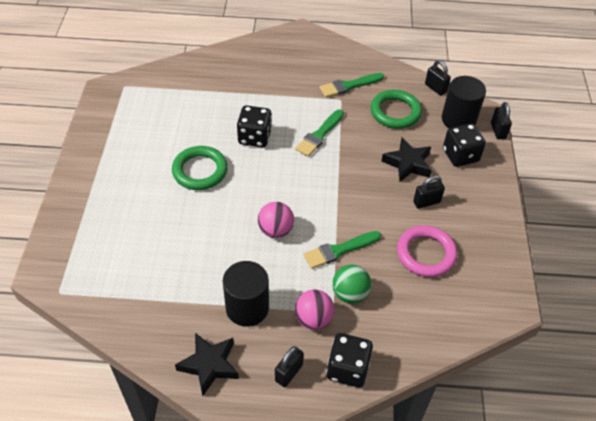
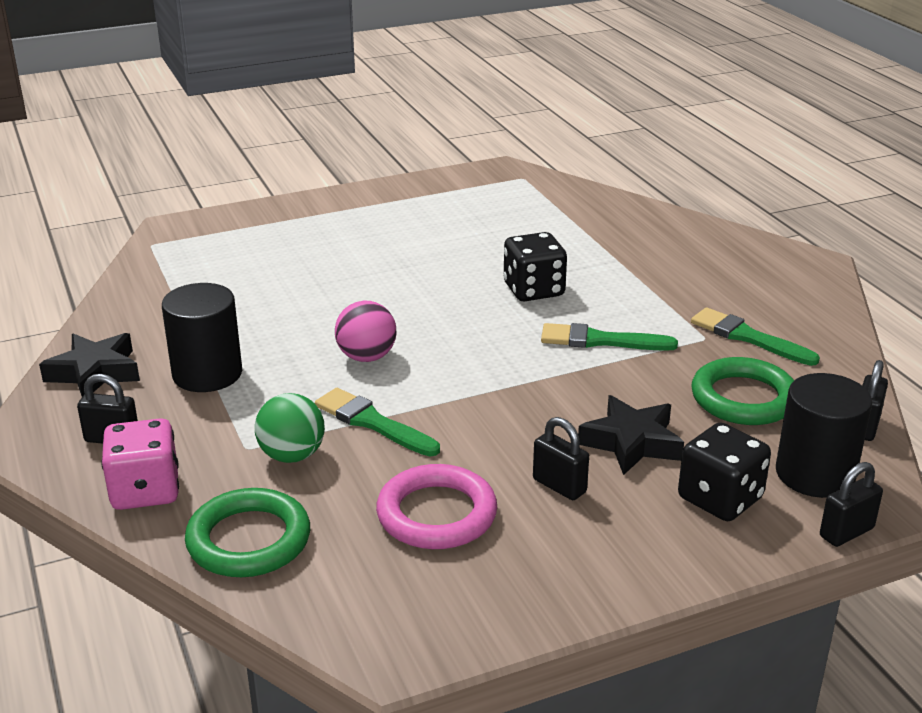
camera: 65 degrees right, 20 degrees down
(200, 171) = (425, 269): green ring -> green ring (249, 540)
(313, 319) = (221, 434): pink ball -> none
(348, 369) = (145, 491): black dice -> pink dice

